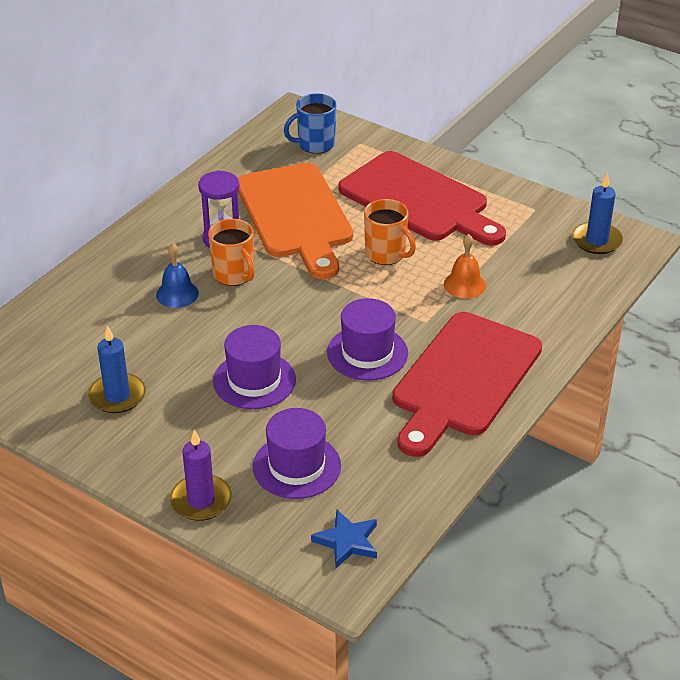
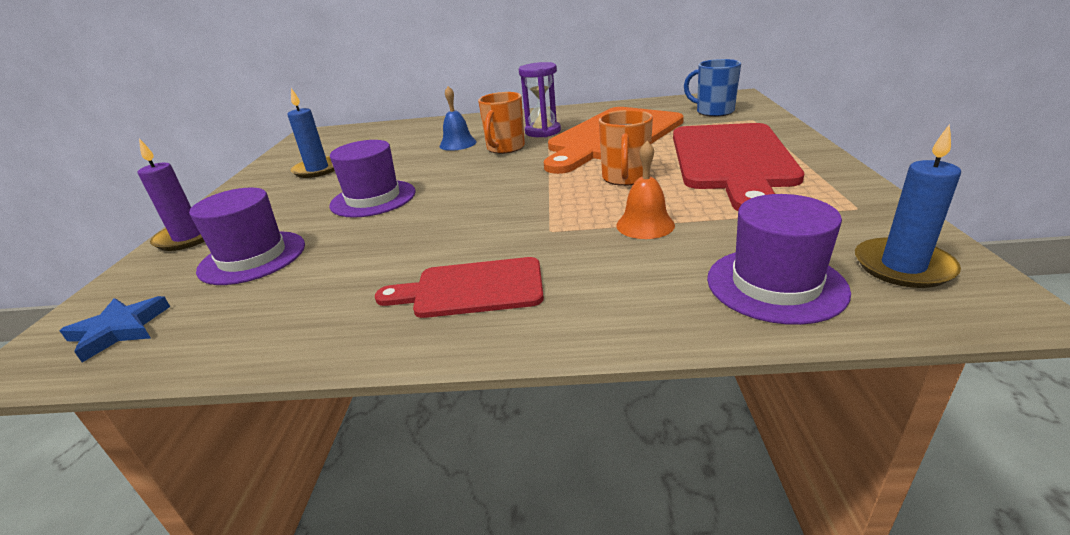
camera: 60 degrees right, 10 degrees down
(367, 353) = (462, 224): purple hat -> purple hat (775, 284)
(463, 379) = (471, 289): red cutting board -> red cutting board, size x0.55

